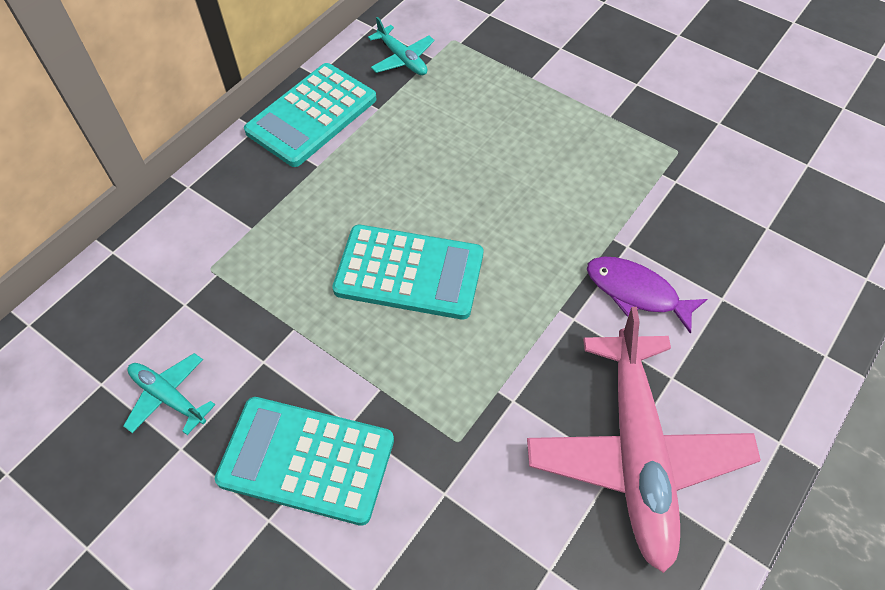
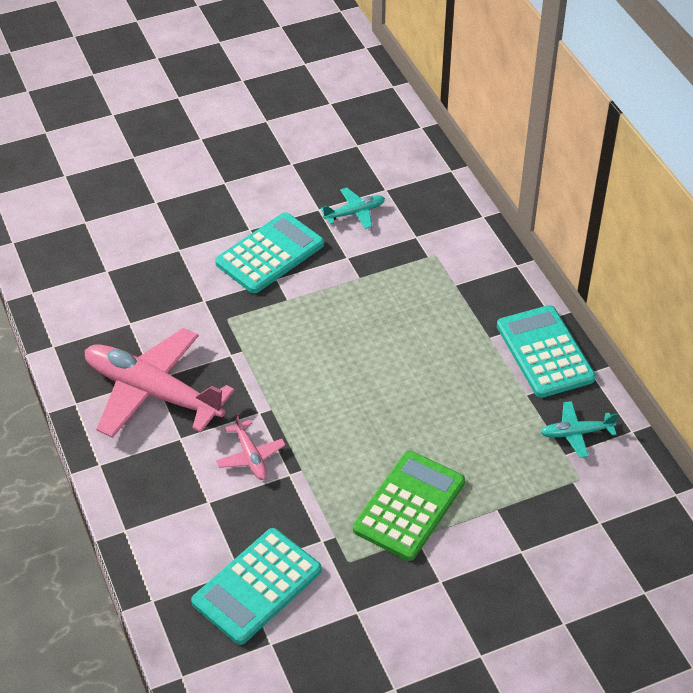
camera: 120 degrees right, 10 degrees down
(409, 272) = (359, 347): turquoise calculator -> turquoise calculator (257, 586)
(581, 136) = (409, 506): none -> green calculator
(636, 292) = (250, 456): purple fish -> pink plane

